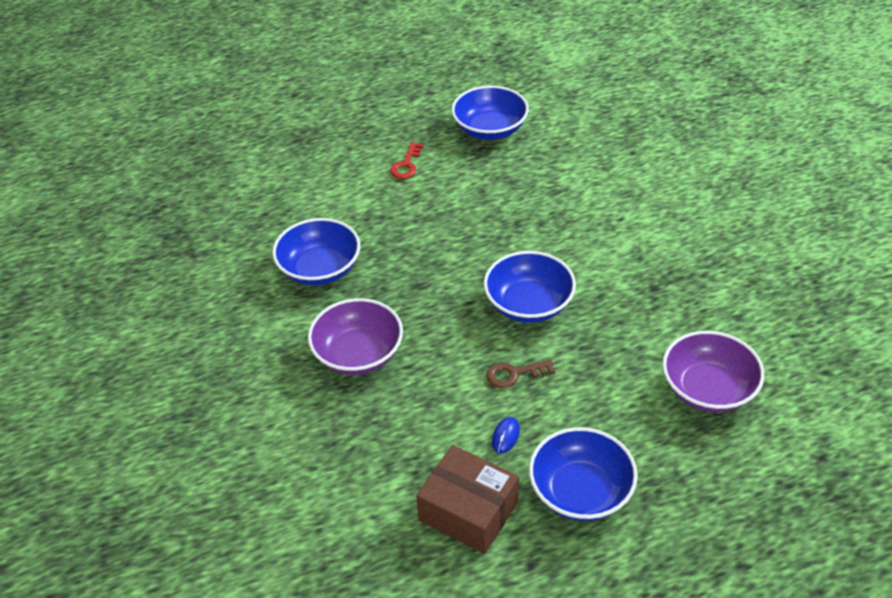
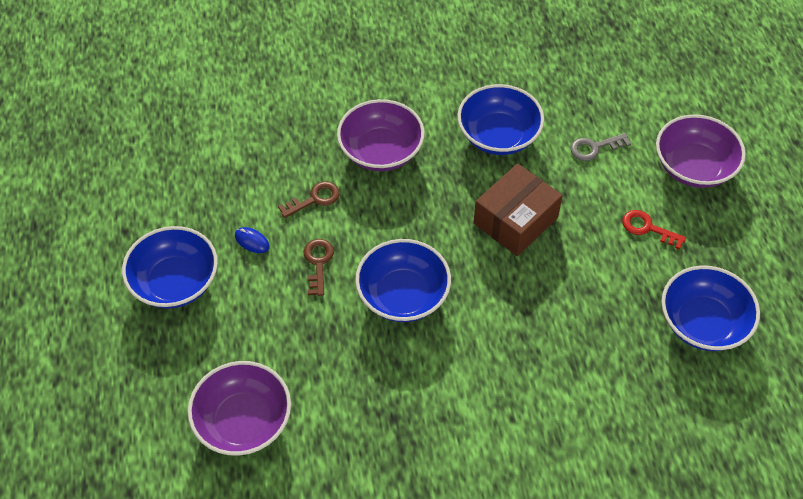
camera: 100 degrees right, 10 degrees up
(323, 204) = (594, 148): none -> grey key
(333, 145) = (693, 167): none -> purple bowl
(435, 395) = (314, 199): none -> brown key
(468, 511) = (189, 201): brown box -> brown box (515, 221)

